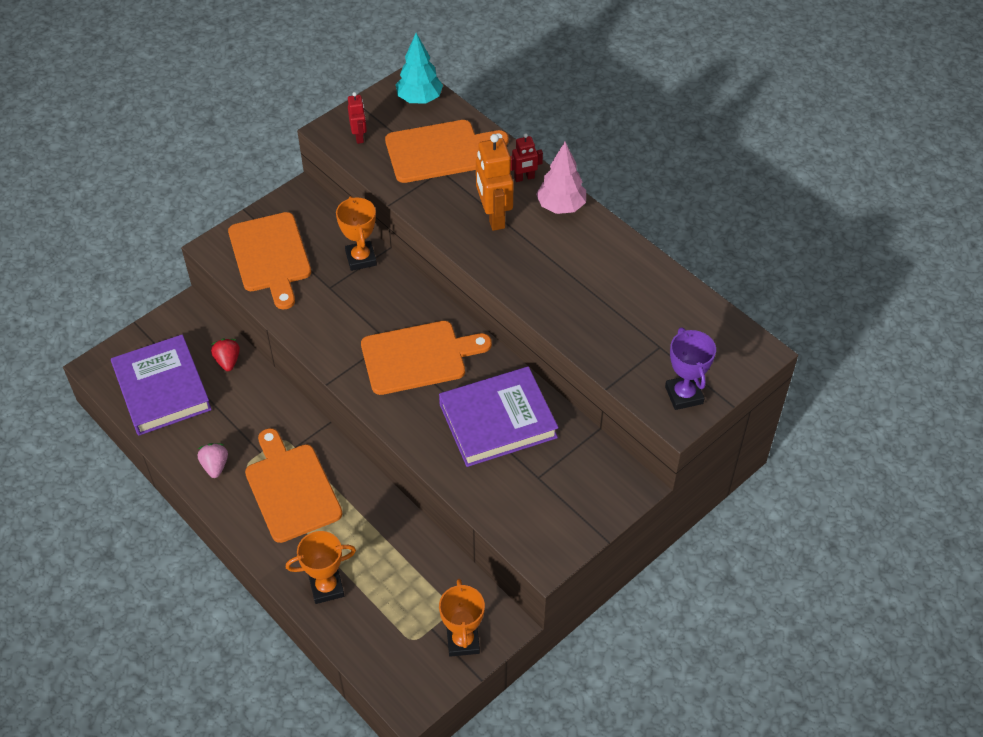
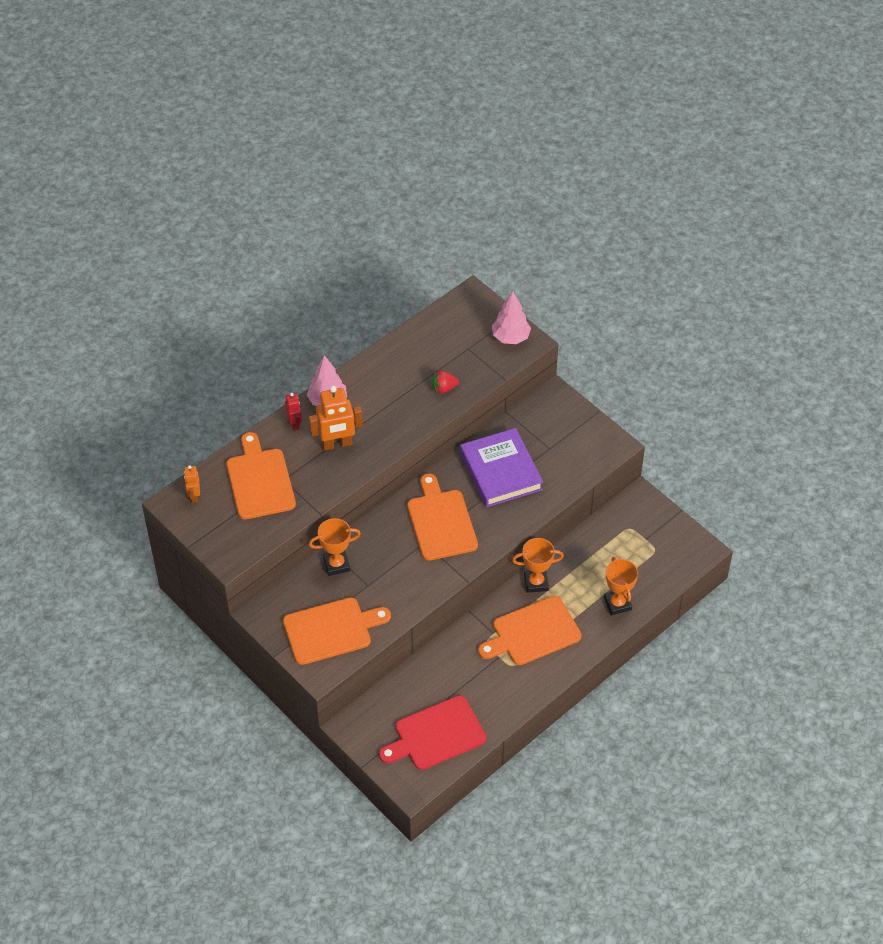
camera: 90 degrees left, 0 degrees up
(162, 389) = (436, 735): purple book -> red cutting board
(215, 466) = (513, 687): pink strawberry -> none
(228, 361) = (406, 688): red strawberry -> red strawberry (444, 388)
(359, 136) = (238, 538): red robot -> none
(419, 99) = (194, 496): turquoise tree -> orange robot
(463, 641) = (654, 520): orange trophy -> orange trophy (536, 582)
(684, 395) = (510, 337): purple trophy -> pink tree

